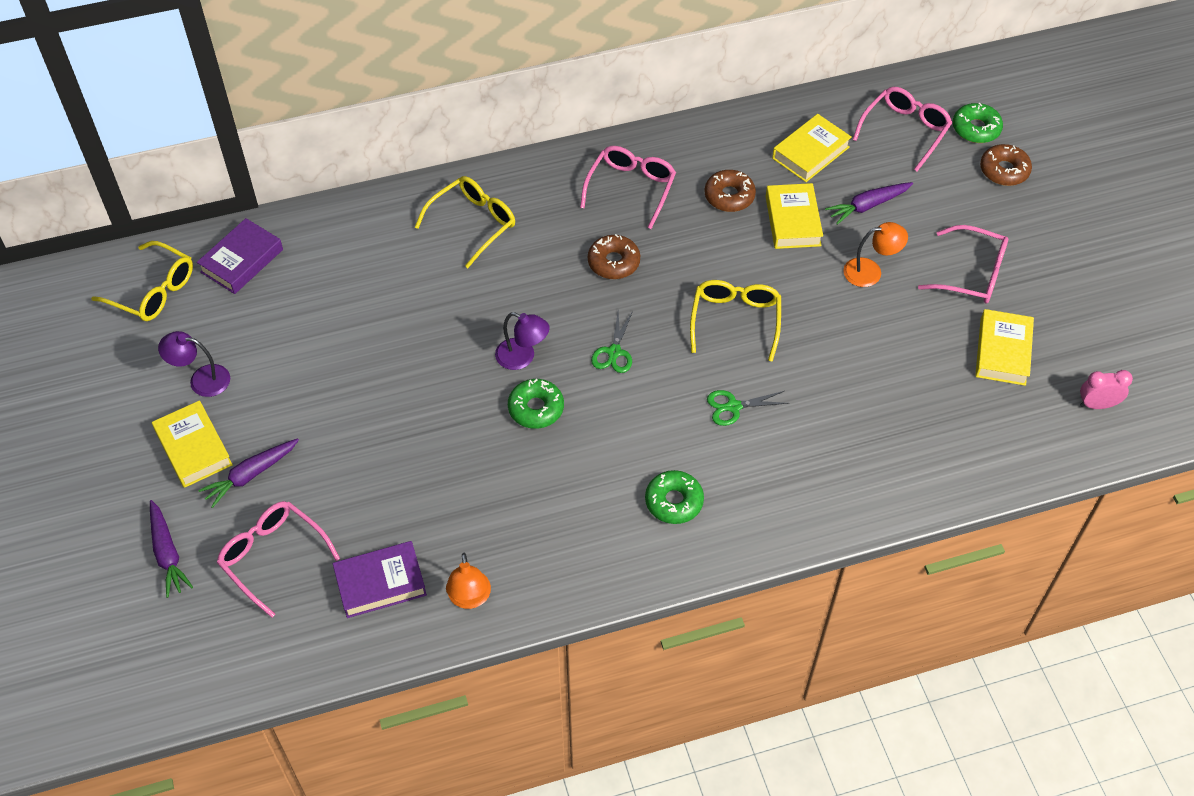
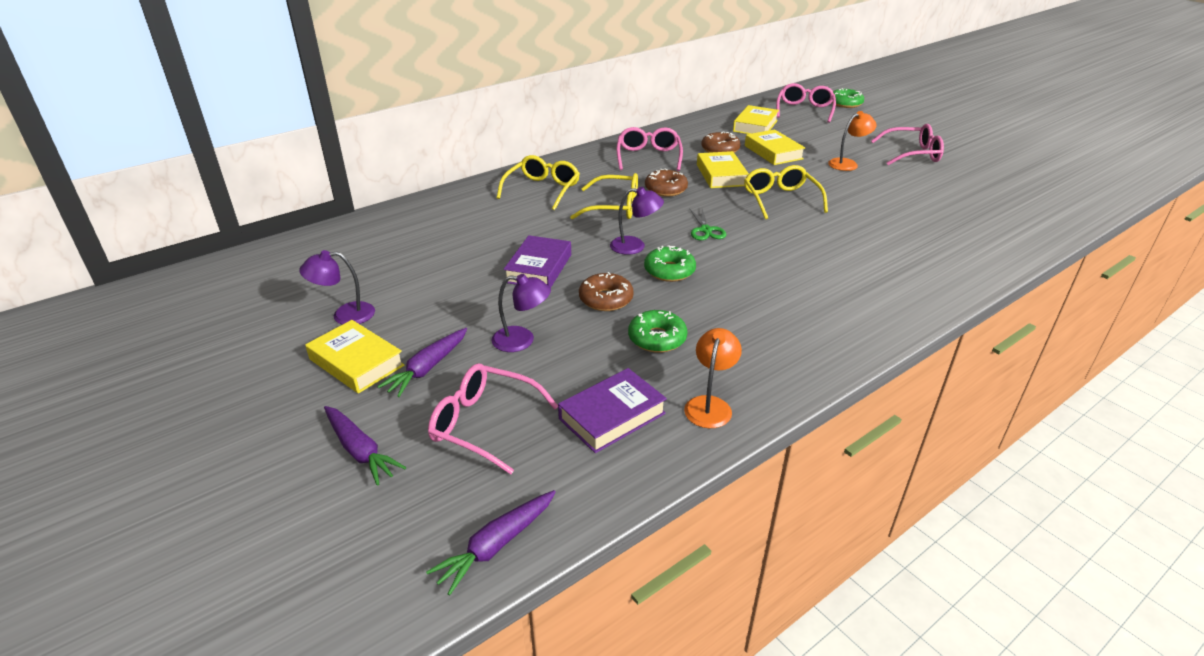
camera: 20 degrees left, 20 degrees down
(153, 291) = (272, 271): yellow glasses -> yellow glasses (614, 207)
(242, 261) = (353, 240): purple book -> purple book (539, 268)
(346, 465) = (522, 340): none -> purple lamp
(469, 598) = (710, 405): orange lamp -> orange lamp turned 135 degrees counterclockwise
(674, 501) = (831, 299): green donut -> green donut (657, 338)
(733, 407) = (823, 239): green scissors -> none
(867, 206) = (814, 139): purple carrot -> purple carrot (496, 545)
(1002, 351) = (972, 181): yellow book -> yellow book (721, 175)
(1004, 170) = (880, 115): brown donut -> brown donut (606, 299)
(1097, 405) = (1061, 191): pink clock -> none

